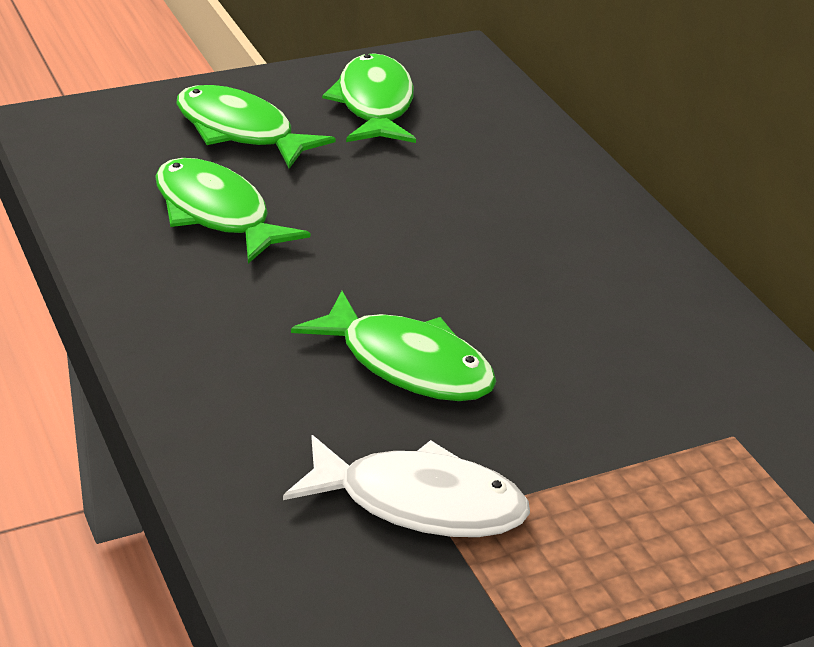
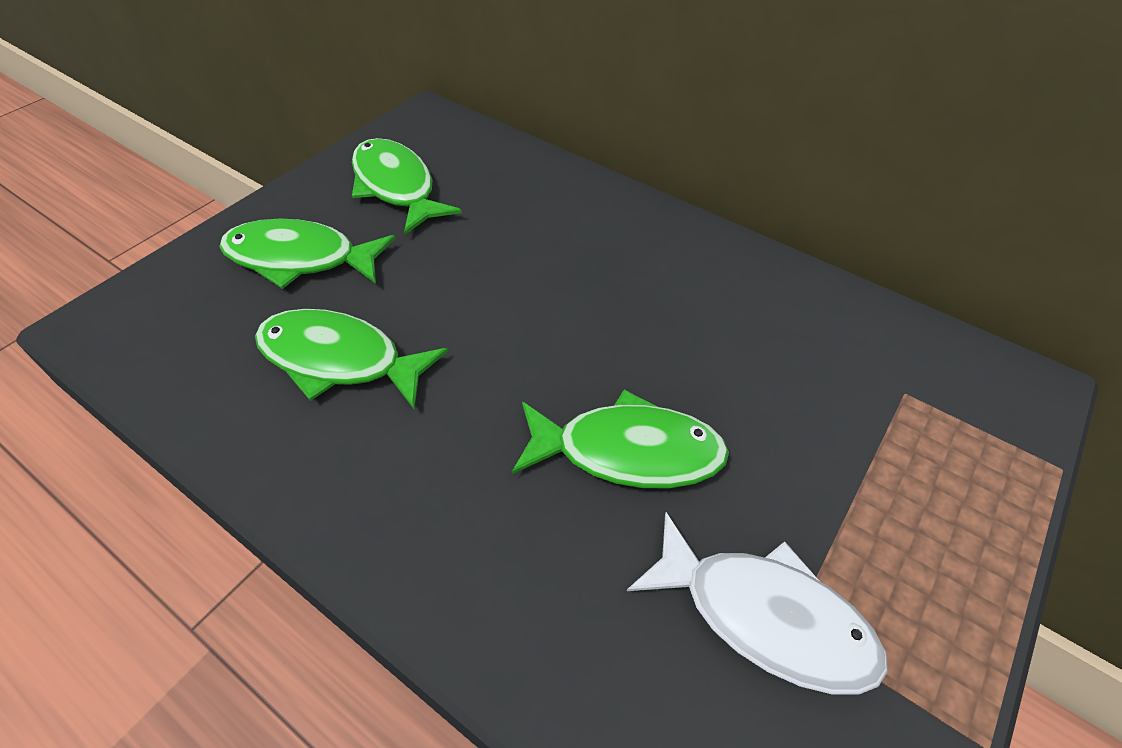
camera: 30 degrees left, 15 degrees up
(420, 503) = (765, 616): white fish -> white fish turned 45 degrees clockwise

